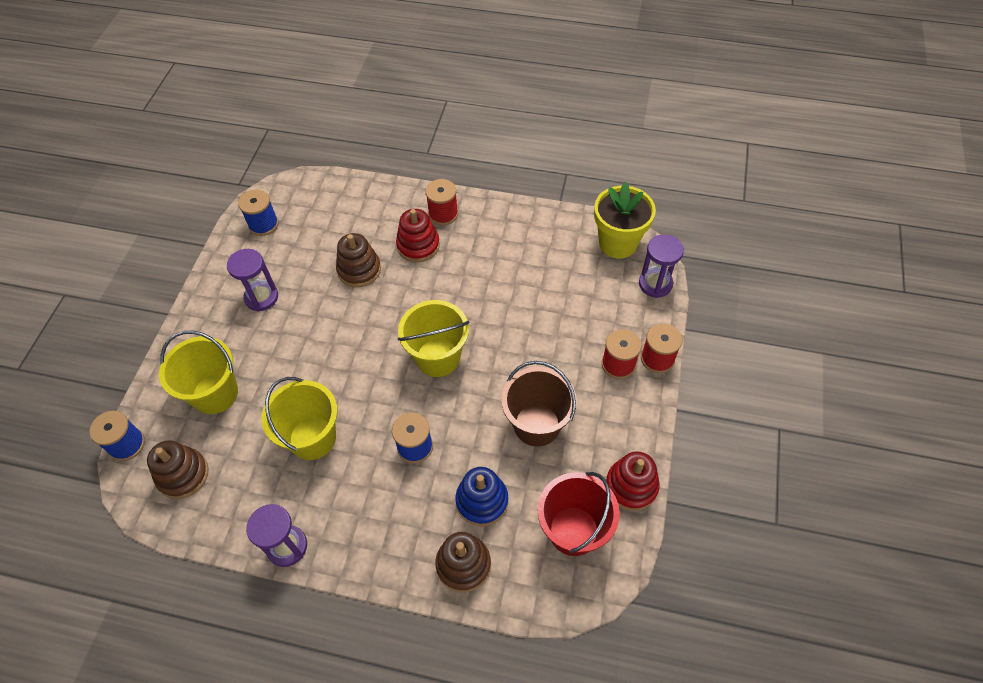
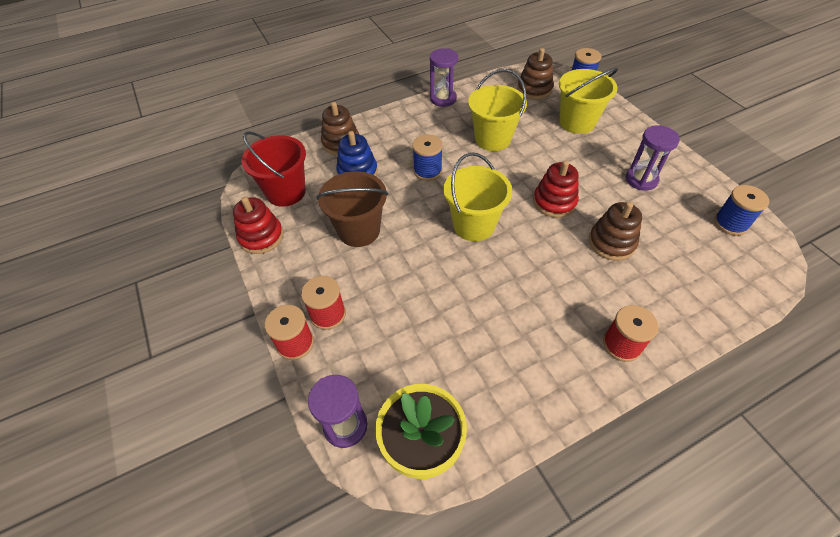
camera: 140 degrees right, 5 degrees down
(418, 245) = (599, 296): red stacking toy -> red stacking toy (554, 202)

